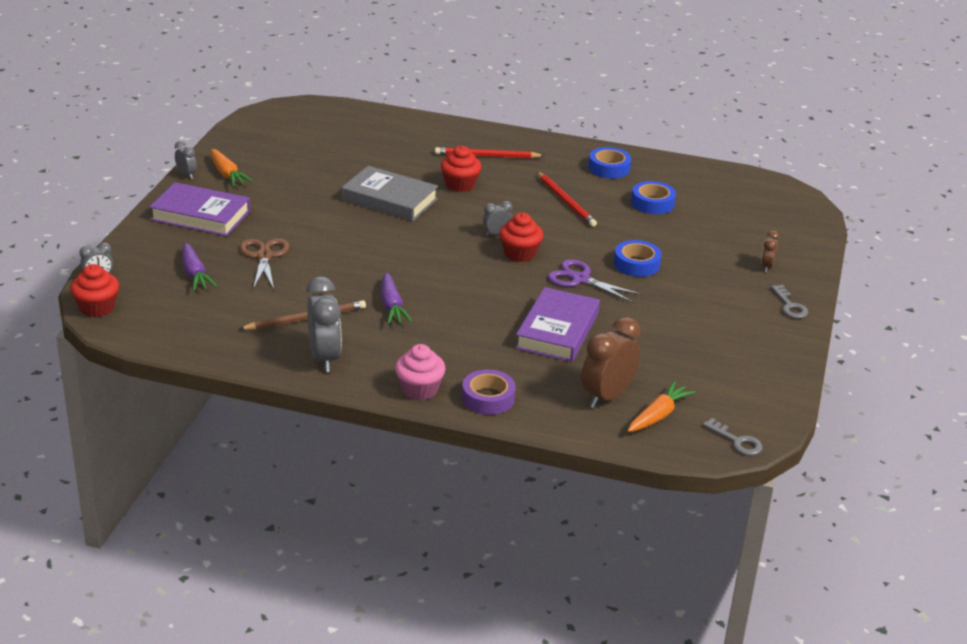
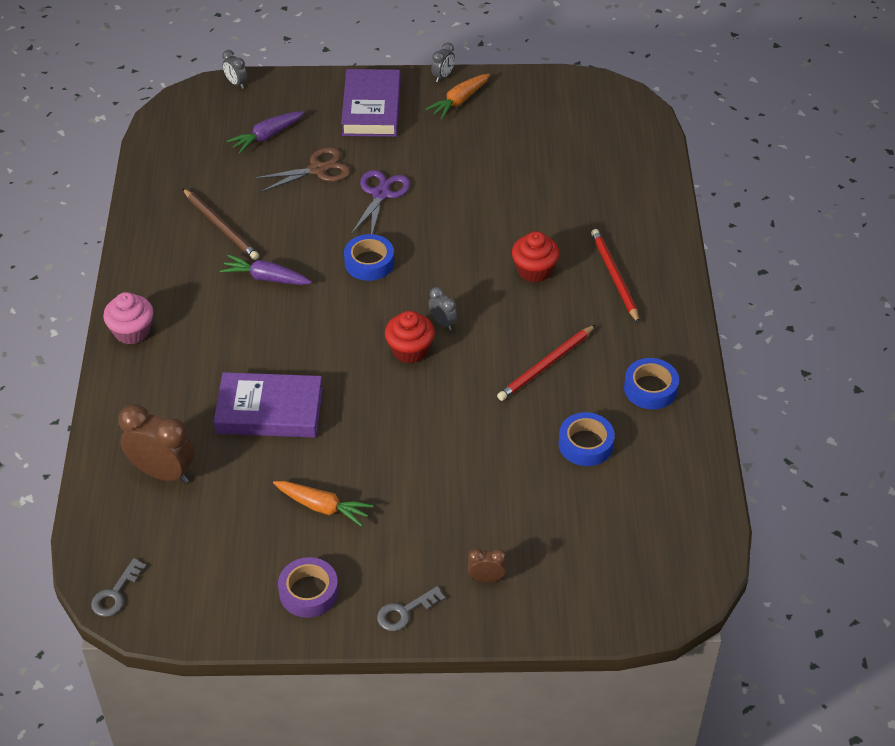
camera: 75 degrees right, 15 degrees up
(97, 308) = (189, 98): red cupcake -> none
(324, 358) = (161, 256): grey clock -> none
(390, 199) = (471, 225): grey book -> none
(392, 306) = (266, 278): purple carrot -> purple carrot turned 45 degrees clockwise
(488, 398) = (132, 383): purple tape -> purple tape (308, 592)
(580, 279) = (380, 410): purple scissors -> purple scissors (381, 194)
(636, 264) = (434, 453): blue tape -> blue tape (369, 262)
(658, 415) = (142, 520): orange carrot -> orange carrot (323, 507)

